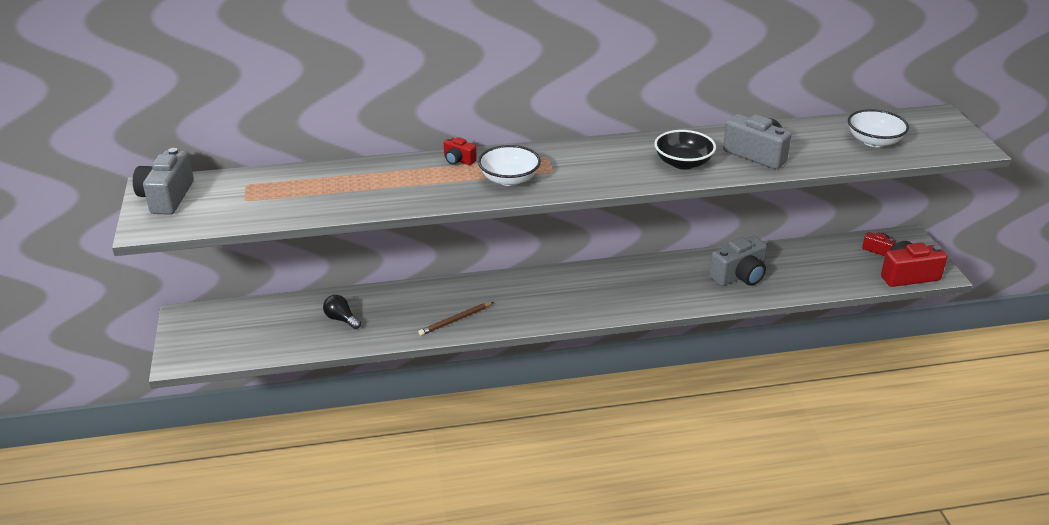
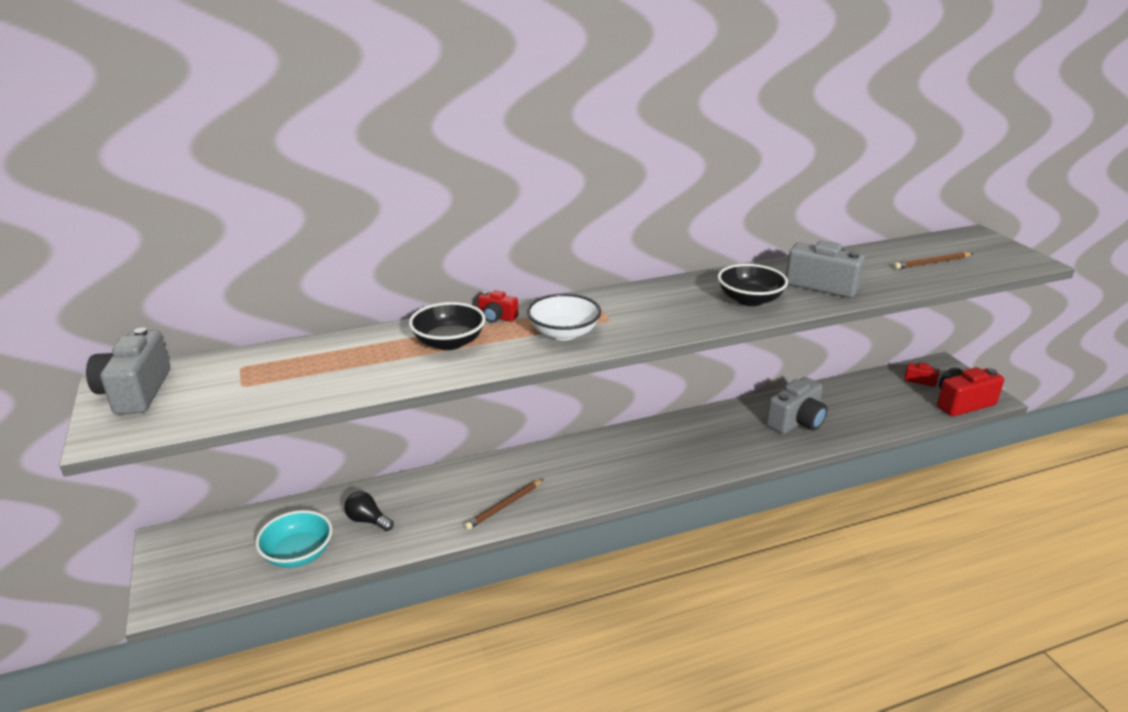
camera: 10 degrees left, 5 degrees down
(282, 339) = (298, 554): none -> turquoise bowl
(412, 179) = (449, 342): none -> black bowl
(874, 141) = (932, 263): white bowl -> brown pencil

